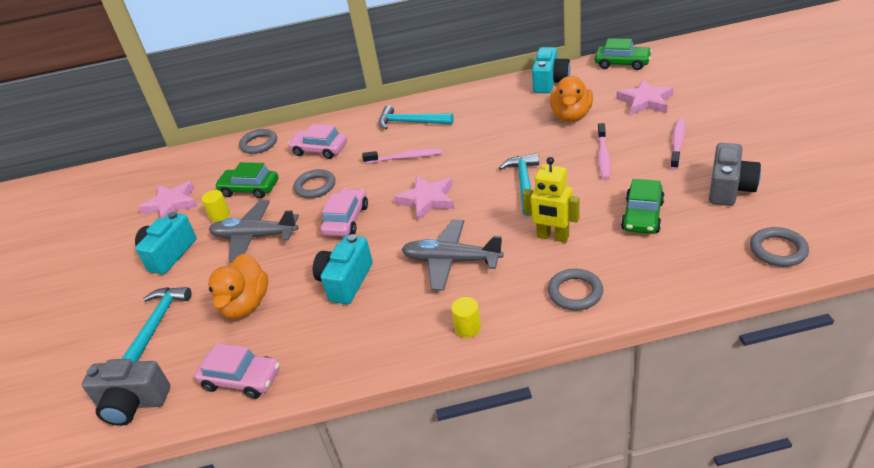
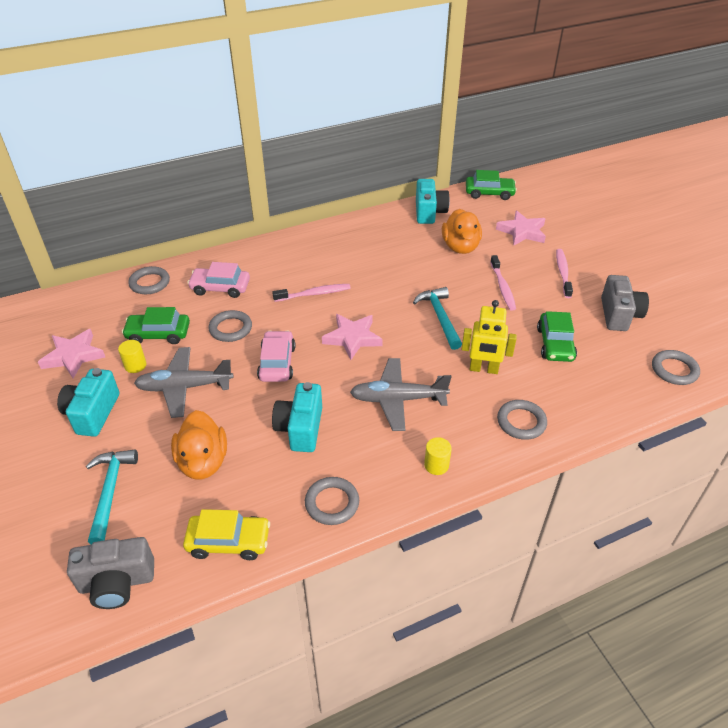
camera: 20 degrees left, 5 degrees up
(241, 379) = (229, 541): pink car -> yellow car
(350, 354) = (332, 503): none -> grey ring
(410, 122) = (306, 256): turquoise hammer -> none

